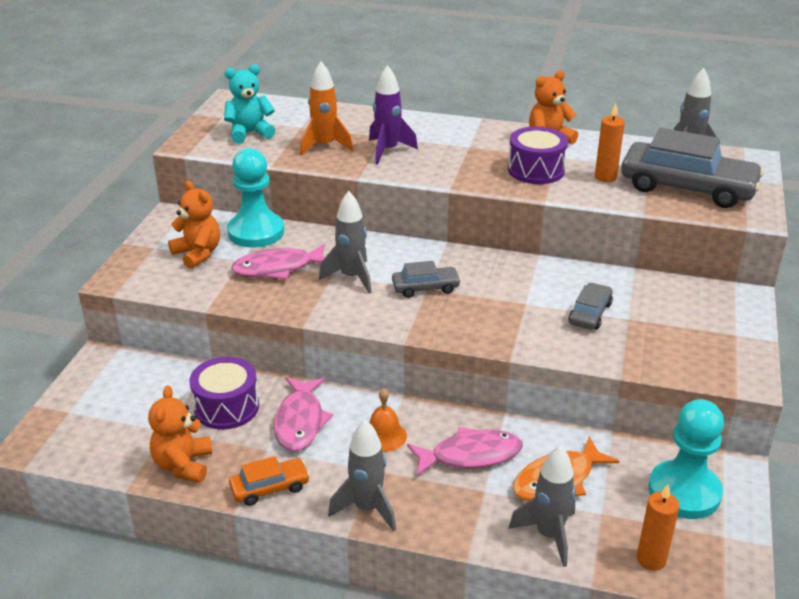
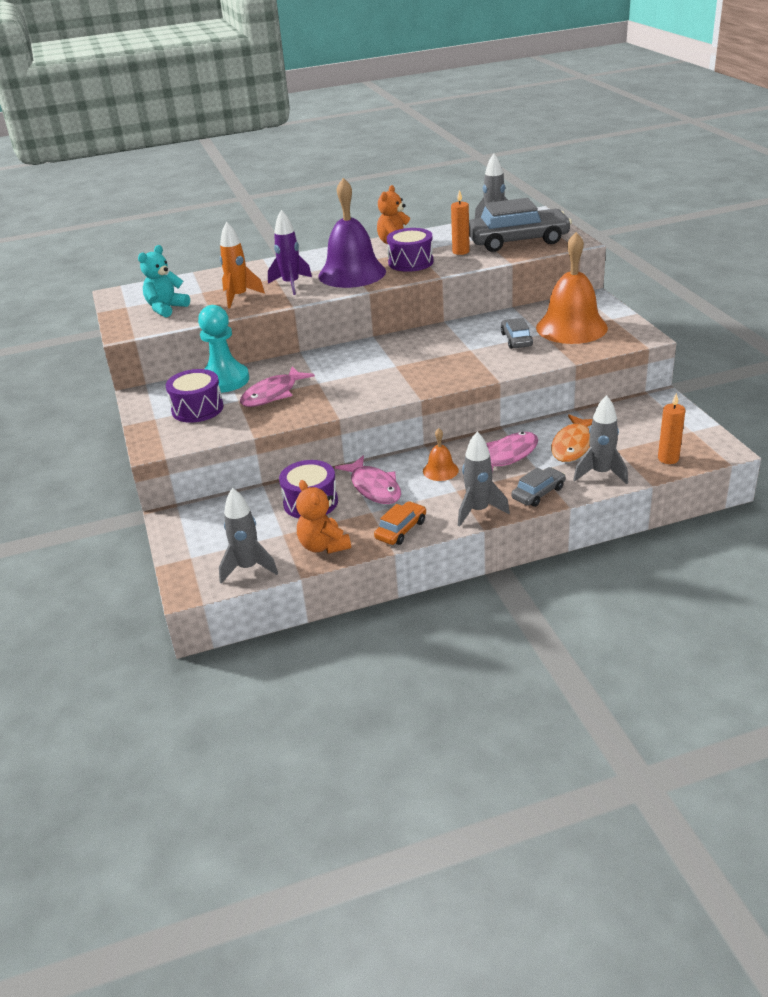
camera: 30 degrees left, 0 degrees up
(198, 254) = (197, 409): orange teddy bear -> purple drum
(351, 277) = (334, 379): grey rocket -> grey rocket (248, 568)
(425, 288) = (394, 366): grey car -> grey car (538, 493)
(461, 160) = (352, 273): none -> purple bell
(672, 325) = (571, 327): none -> orange bell
(684, 492) = (648, 420): turquoise pawn -> none

